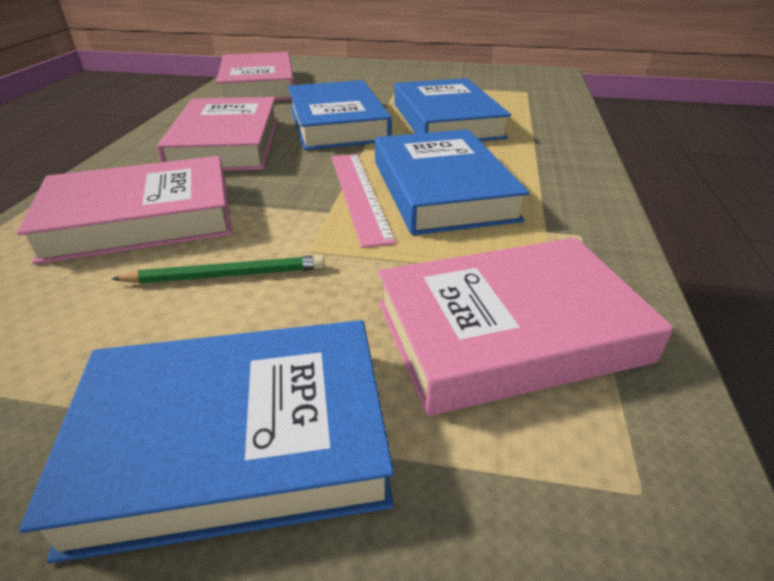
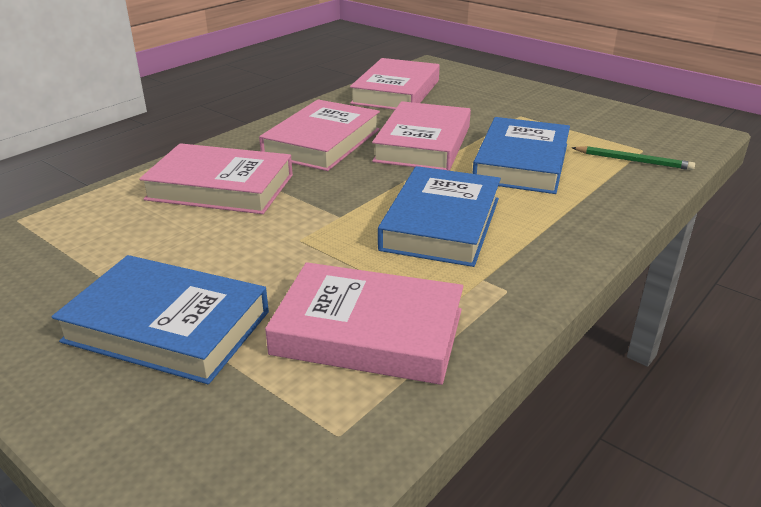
camera: 30 degrees right, 5 degrees down
(227, 275) = (237, 240): green pencil -> green pencil (633, 161)
(337, 123) = (423, 144): blue book -> pink book
(359, 195) = (374, 210): pink ruler -> none

